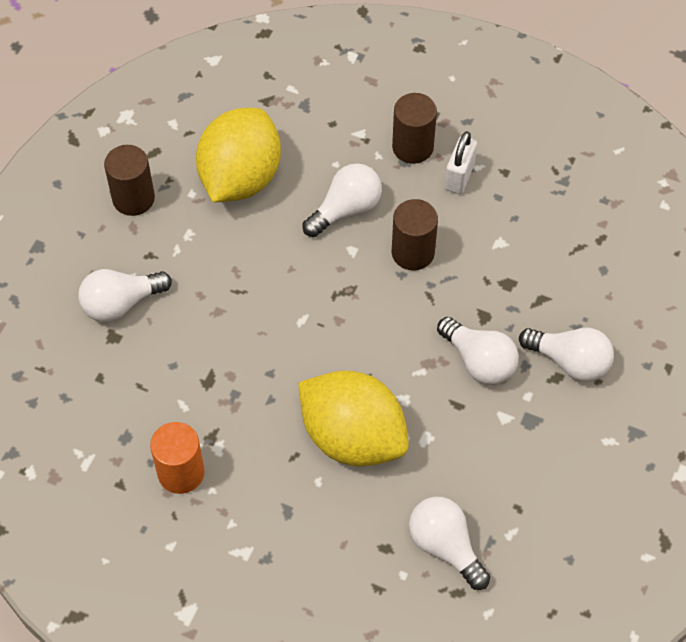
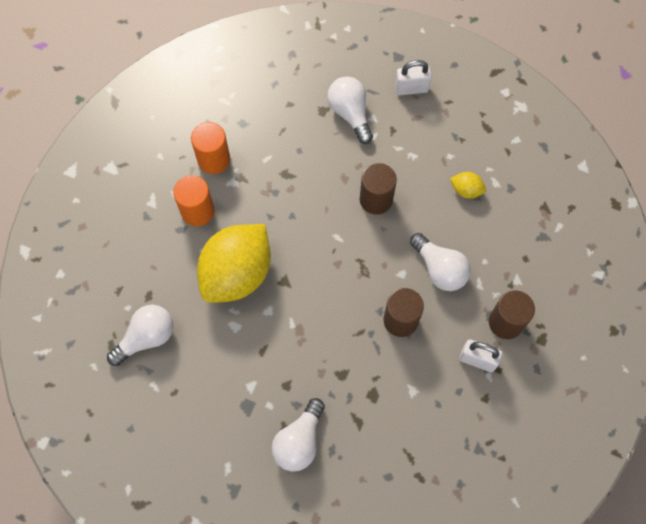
camera: 90 degrees right, 10 degrees up
(89, 232) = (411, 88): none -> white padlock
(133, 198) = (443, 116): brown cylinder -> brown cylinder (376, 199)
(240, 178) = (466, 190): yellow lemon -> yellow lemon, size x0.40
(260, 490) = (197, 211): none -> orange cylinder
(479, 361) = (300, 368): white light bulb -> none

